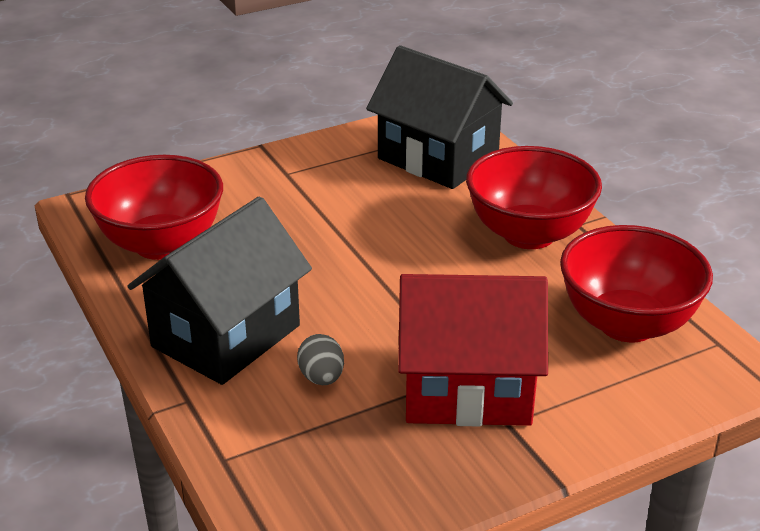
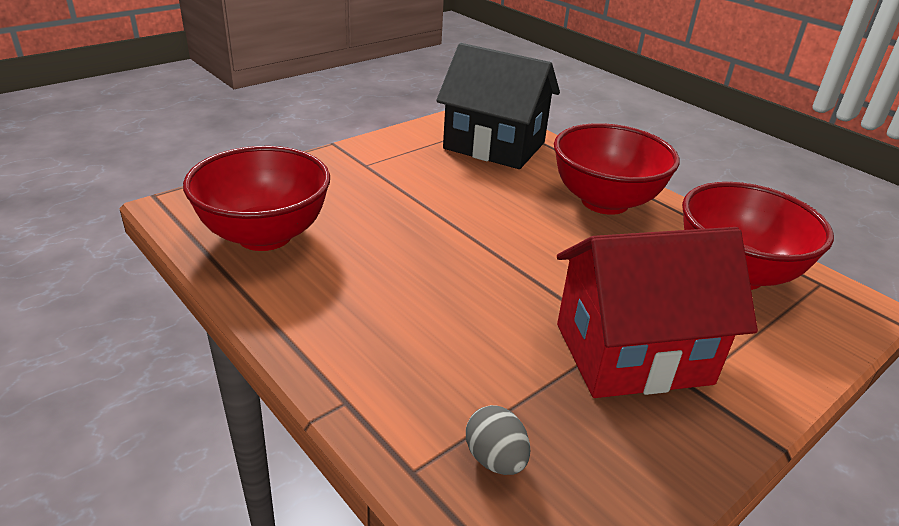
camera: 15 degrees left, 0 degrees up
(226, 336) = (364, 323): black house -> none
(321, 378) = (482, 358): grey egg -> grey egg (495, 459)

